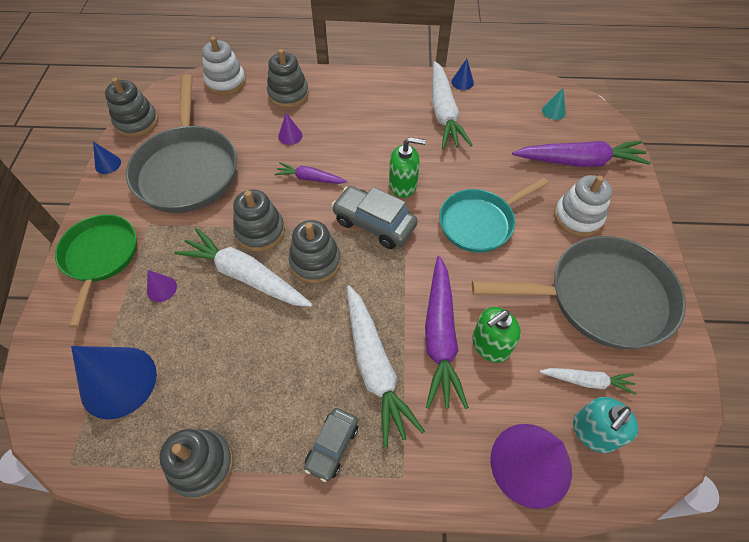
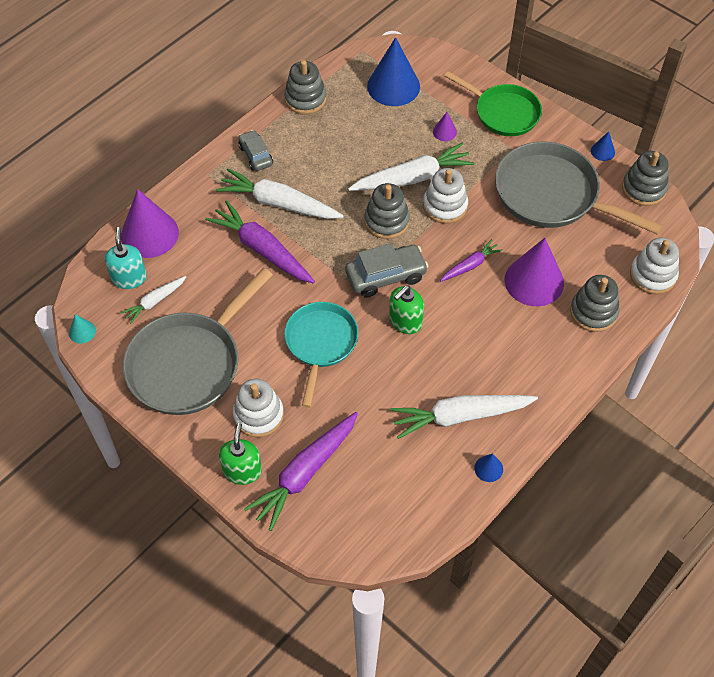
camera: 130 degrees right, 0 degrees up
(260, 231) = (445, 206): grey stacking toy -> white stacking toy
(290, 136) = (534, 281): purple cone -> purple cone, size x2.27
(444, 113) = (460, 416): white carrot -> white carrot turned 45 degrees counterclockwise
(490, 345) = (229, 271): green soap dispenser -> green soap dispenser (242, 471)
(553, 111) = (378, 513): turquoise cone -> turquoise cone (82, 332)

